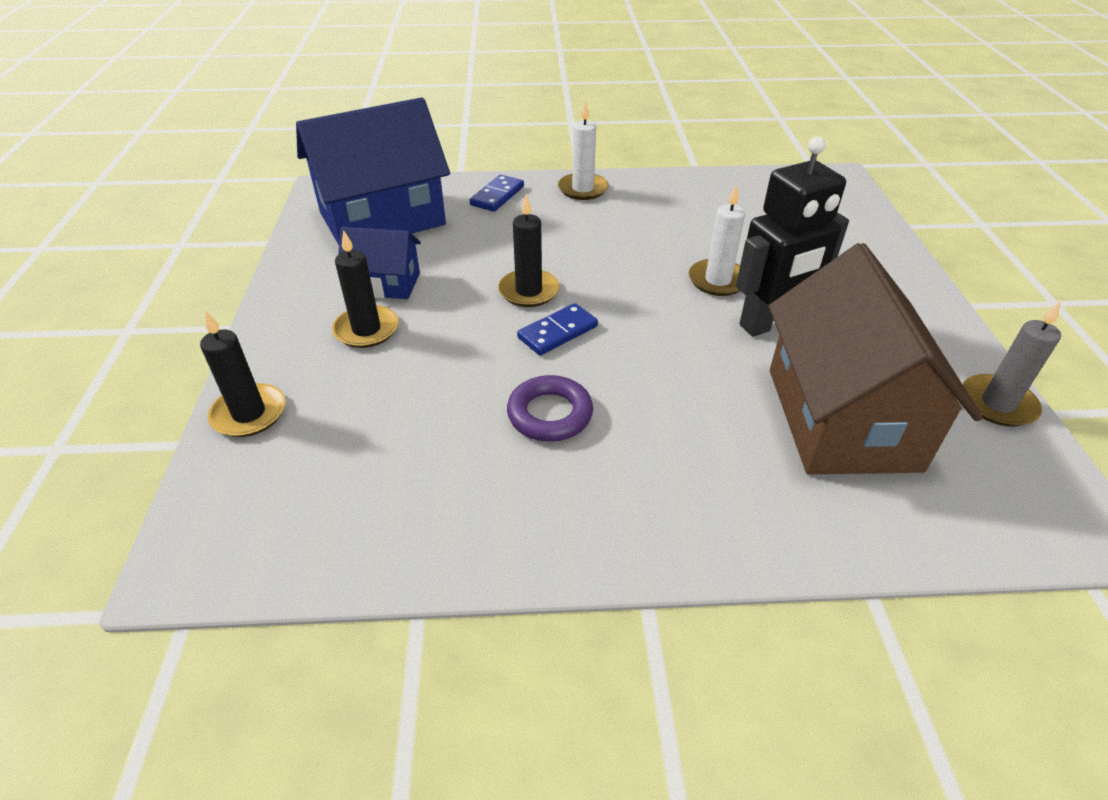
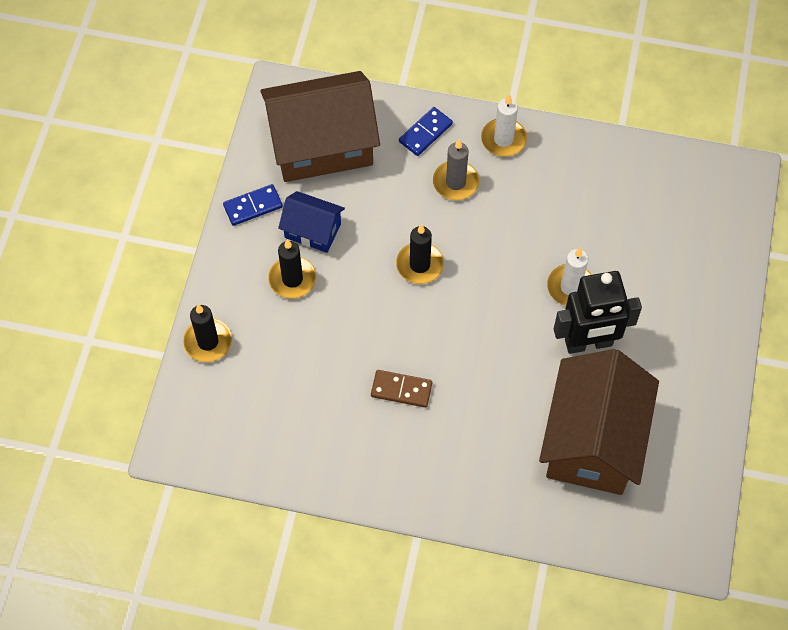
camera: 15 degrees right, 20 degrees up
(382, 219) = (322, 145): blue house -> brown house
(550, 414) = (401, 390): purple ring -> brown domino
(557, 332) = (429, 314): blue domino -> blue domino (253, 206)
(997, 404) = (707, 455): grey candle -> grey candle (455, 182)

